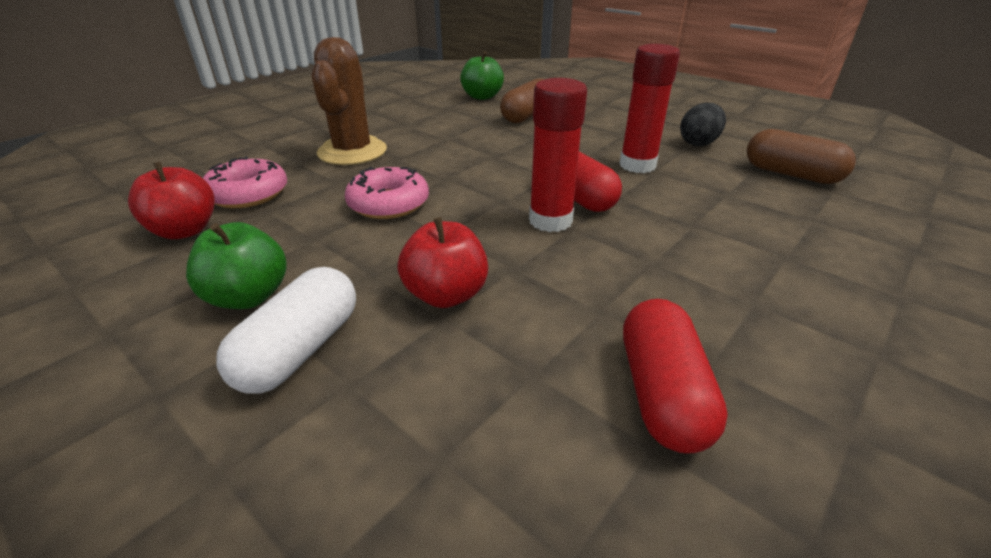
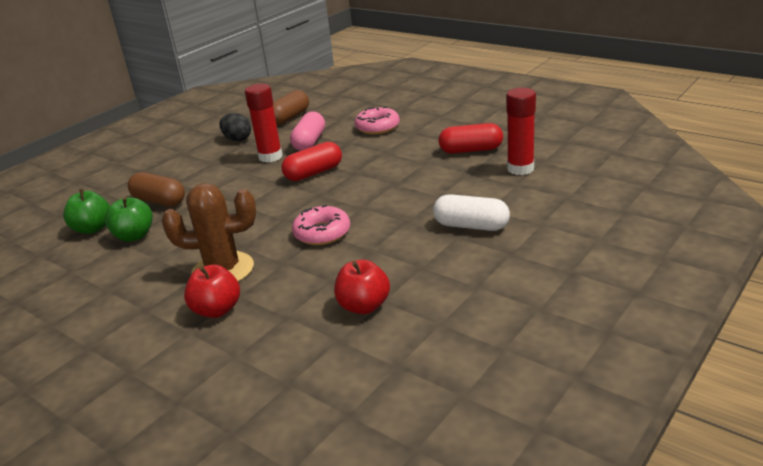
camera: 90 degrees left, 5 degrees down
(248, 194) = (304, 298): pink donut -> pink donut (377, 127)
(248, 297) = (435, 253): green apple -> green apple (134, 236)
(446, 295) = (421, 198): red apple -> red apple (217, 310)
(550, 221) = (344, 178): red glue stick -> red glue stick (520, 169)
(693, 192) = (309, 142): none -> pink capsule

